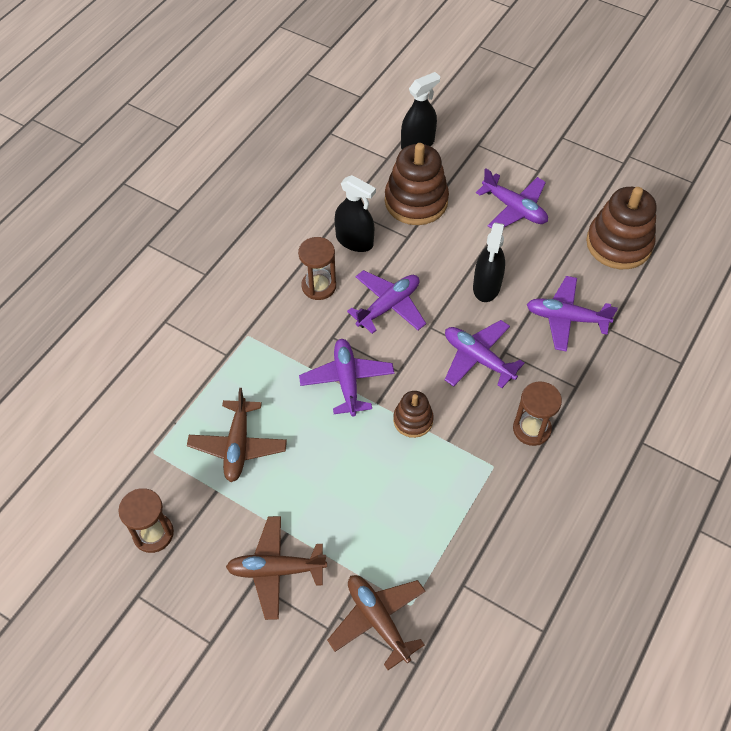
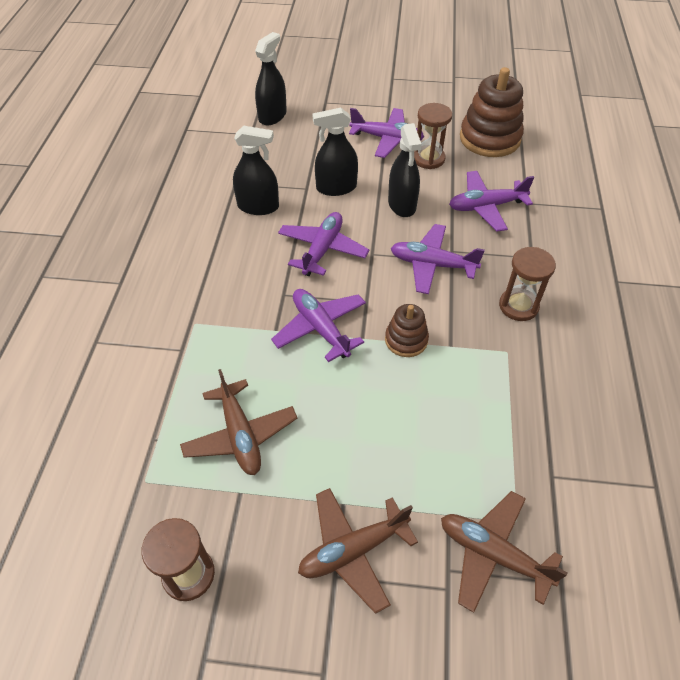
camera: 25 degrees left, 5 degrees down
(319, 286) = (244, 255): brown hourglass -> brown hourglass (428, 159)
(416, 201) = (297, 158): brown stacking toy -> none
(435, 246) = (336, 188): none -> black spray bottle

